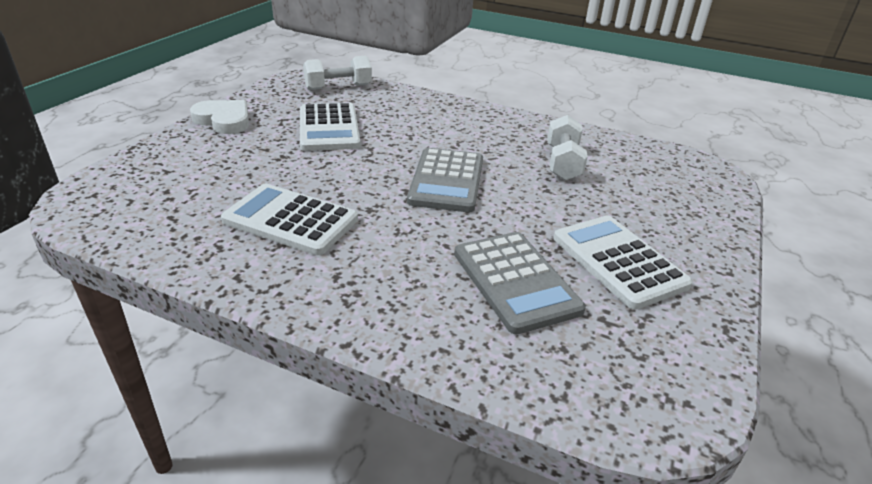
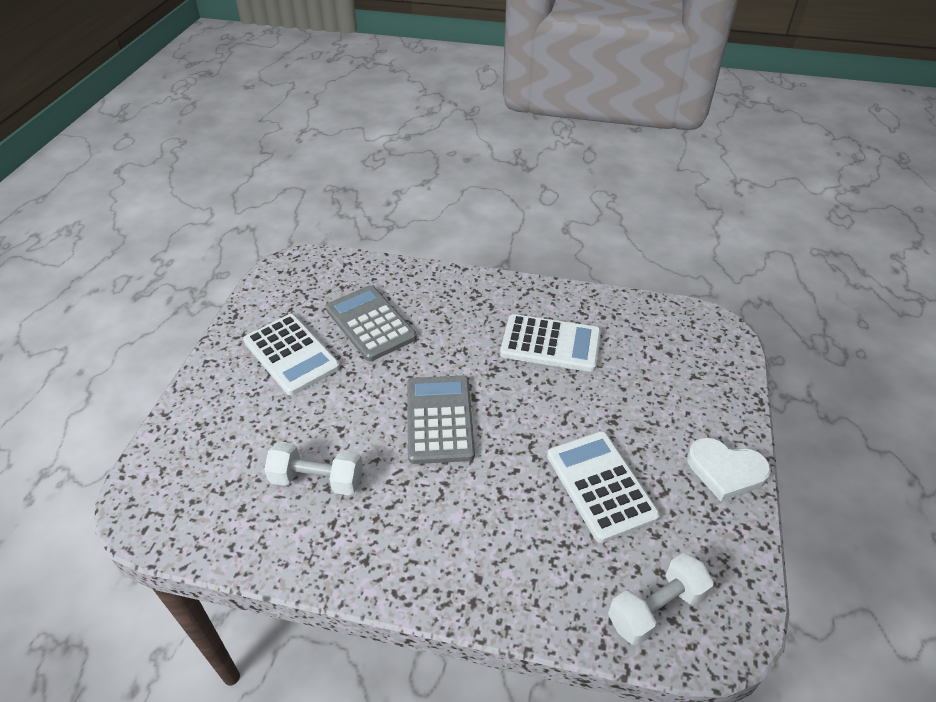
camera: 170 degrees right, 10 degrees up
(563, 163) = (317, 480): white dumbbell -> white dumbbell turned 75 degrees counterclockwise

